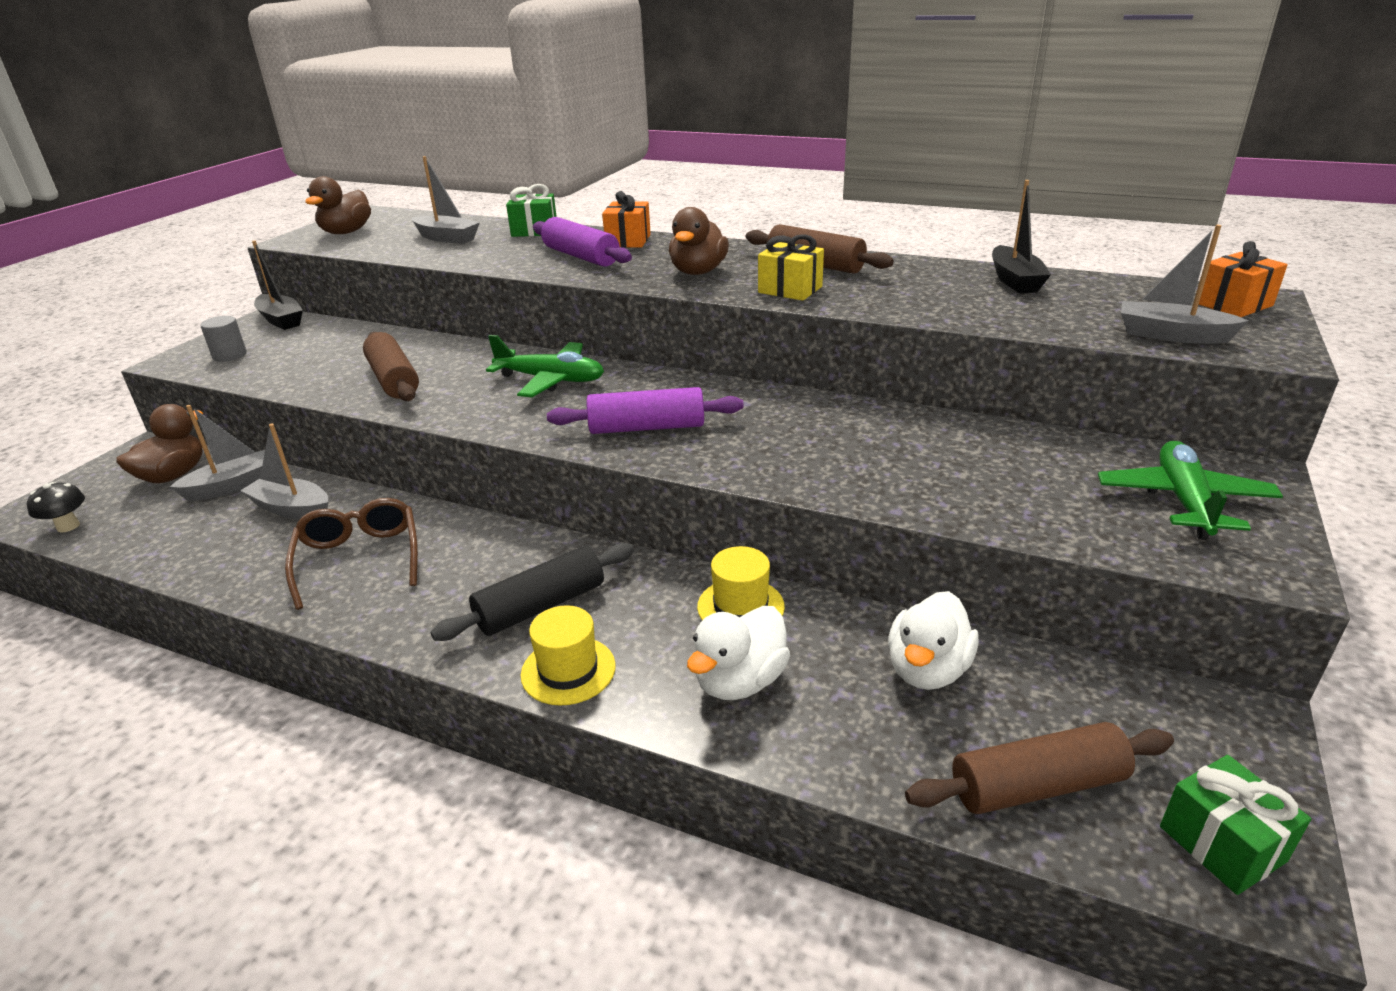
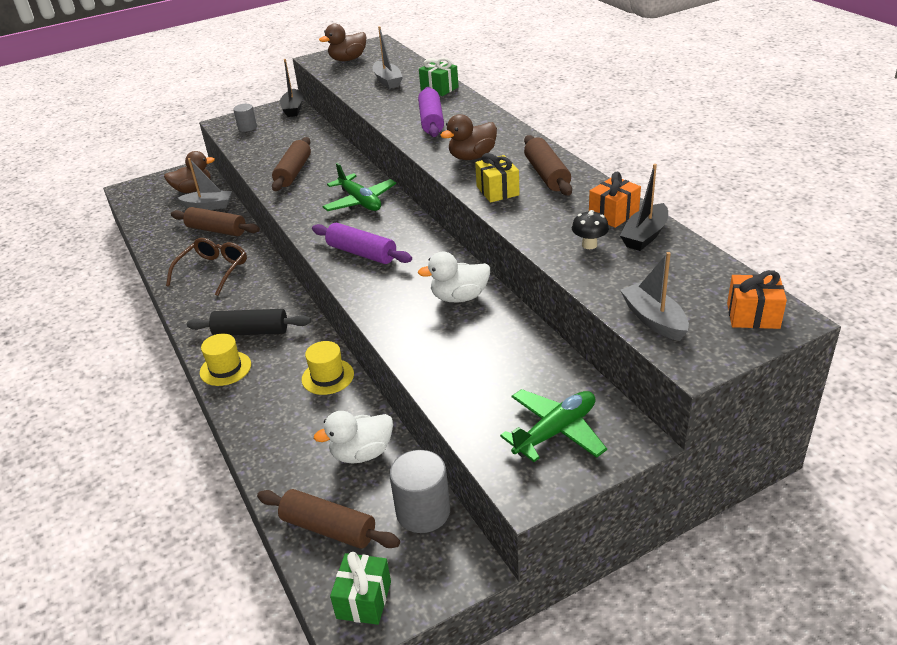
camera: 40 degrees right, 5 degrees up
(68, 526) = (135, 203): black mushroom -> black mushroom (589, 245)
(292, 509) = (216, 230): grey boat -> brown rolling pin
(628, 241) = (475, 115): orange gift -> orange gift (613, 214)
(740, 681) = (280, 412): white duck -> white duck (459, 297)
(1103, 692) = (423, 511): none -> grey cylinder

